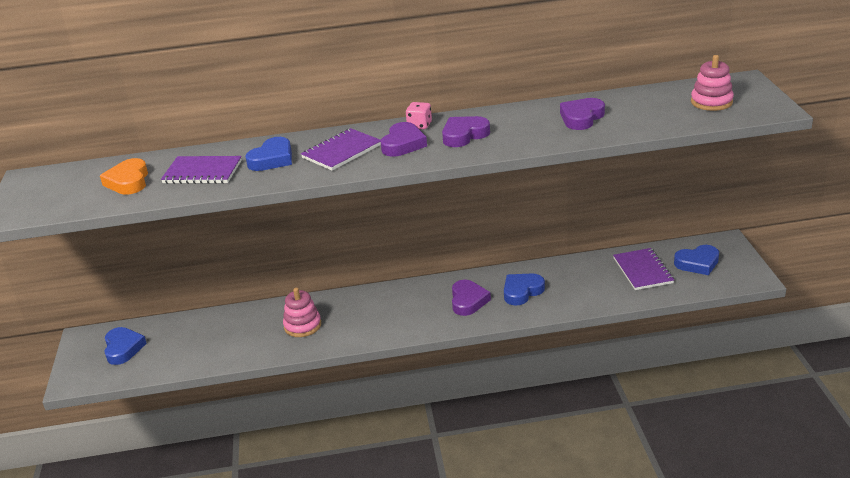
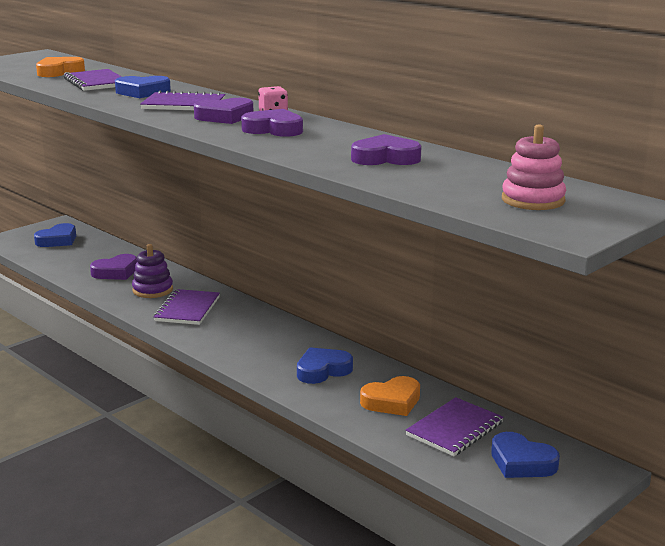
camera: 50 degrees right, 10 degrees down
(302, 325) = (152, 290): pink stacking toy -> purple stacking toy
(359, 319) = (187, 309): none -> purple notebook
(468, 301) = (273, 348): purple heart -> purple heart (116, 272)
(522, 291) = (322, 370): blue heart -> blue heart turned 45 degrees counterclockwise
(589, 280) = (392, 401): none -> orange heart

